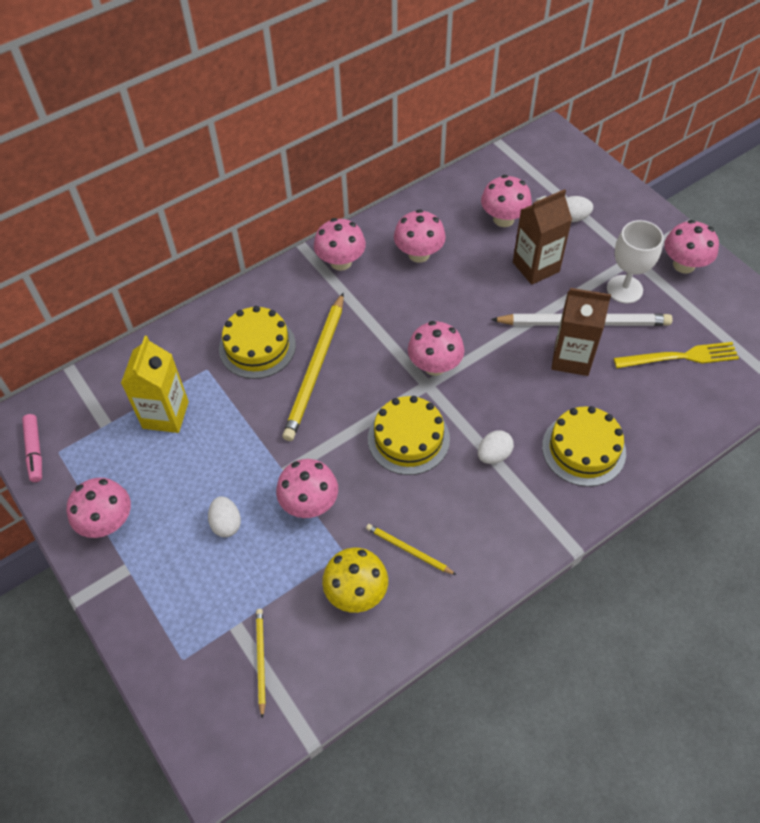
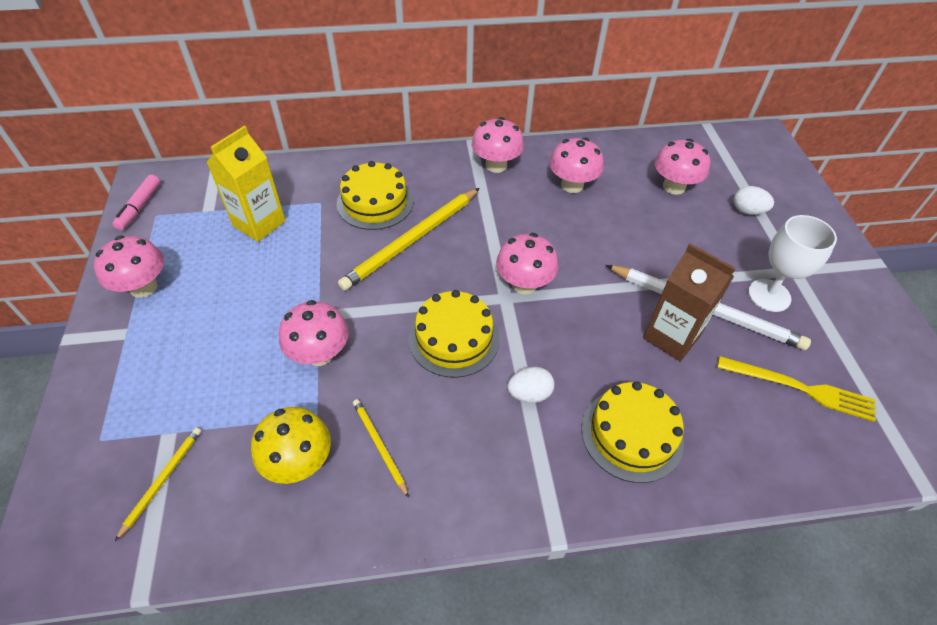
camera: 25 degrees right, 5 degrees down
(226, 523) = (235, 336): white egg -> none
(536, 267) = (682, 239): brown carton -> none
(684, 265) = (852, 298): pink mushroom -> none

